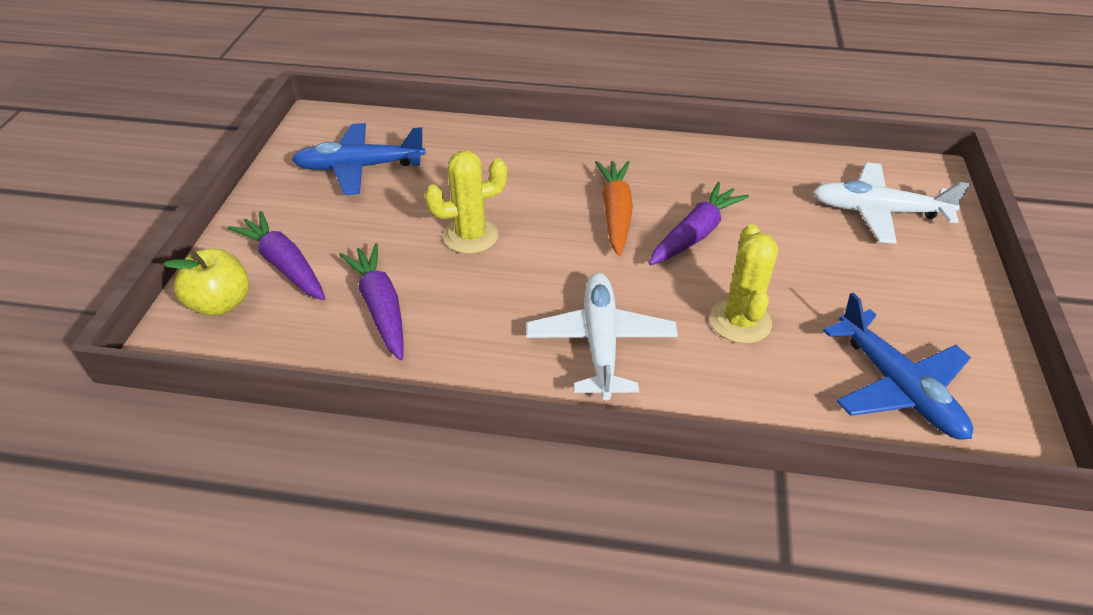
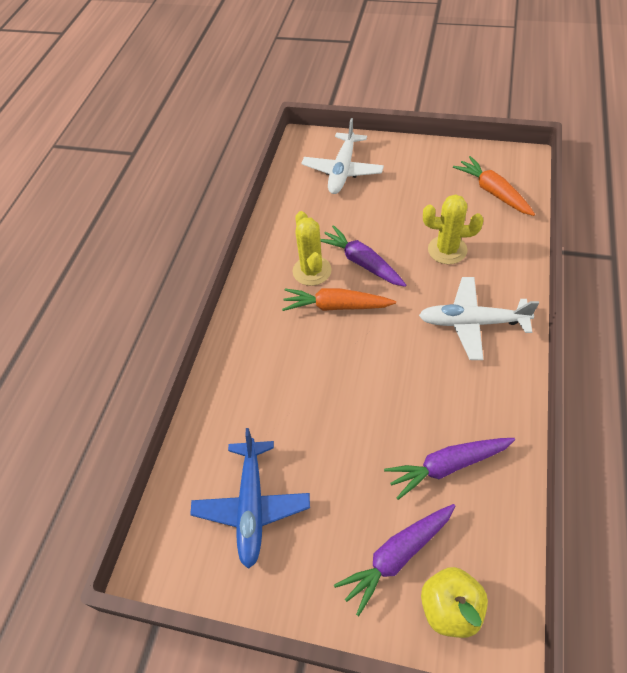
camera: 80 degrees left, 10 degrees up
(471, 236) = (360, 404): yellow cactus -> yellow cactus (312, 271)
(897, 387) = (493, 192): blue plane -> orange carrot

